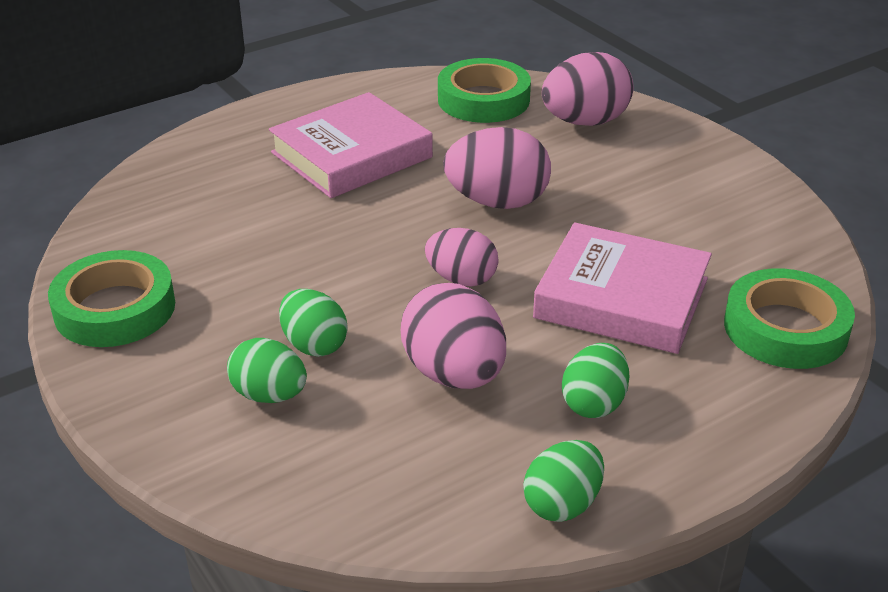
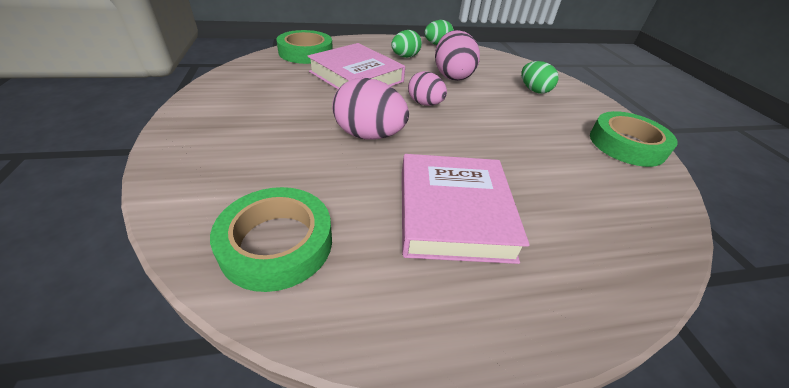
camera: 160 degrees left, 5 degrees up
(314, 345) = (511, 100): green egg -> none
(351, 155) = (453, 213): pink book -> pink book turned 75 degrees counterclockwise
(585, 122) = (226, 177): pink egg -> none

